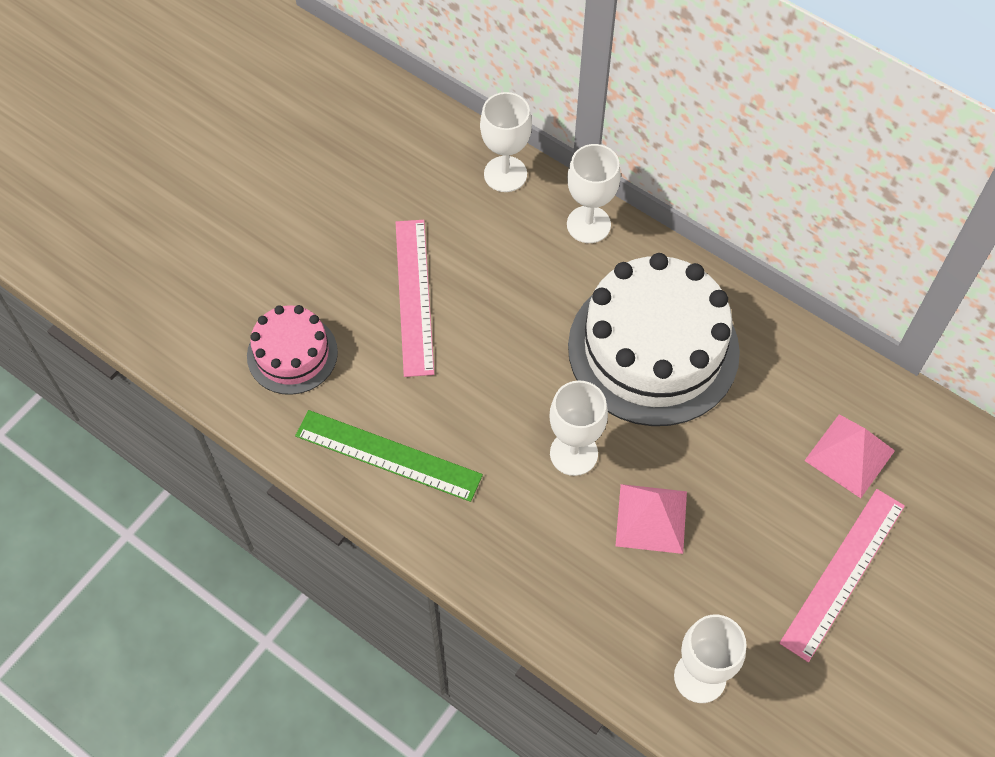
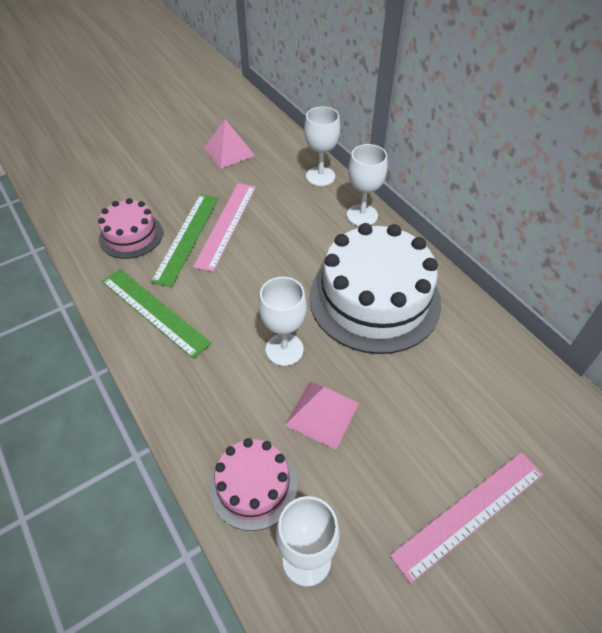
camera: 20 degrees right, 10 degrees down
(370, 333) = (186, 237): none -> green ruler
(612, 623) = (253, 485): none -> pink cake
(849, 455) = (505, 418): pink pyramid -> pink pyramid (229, 152)

